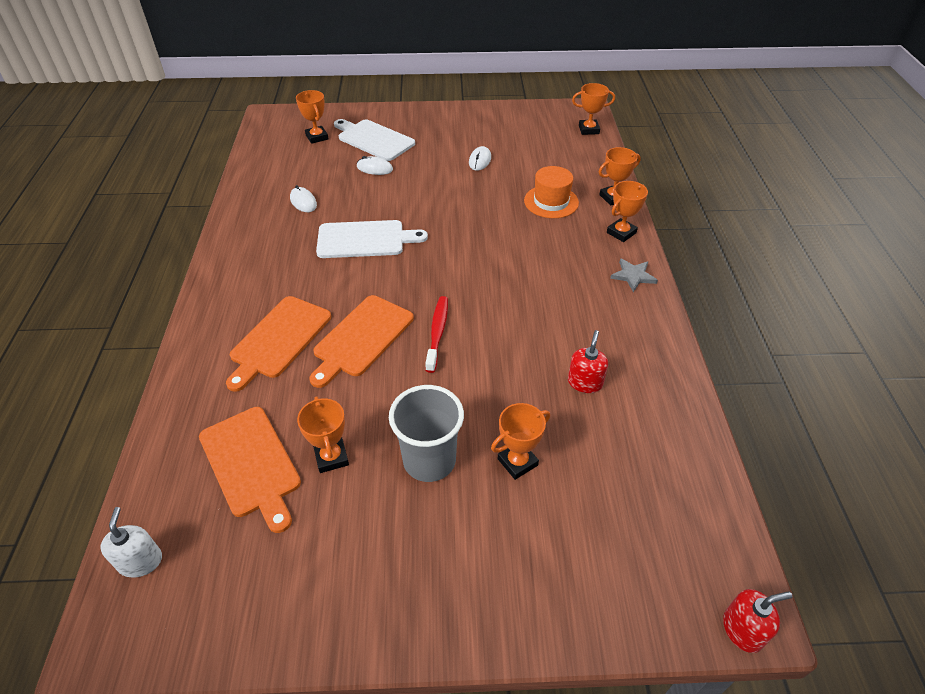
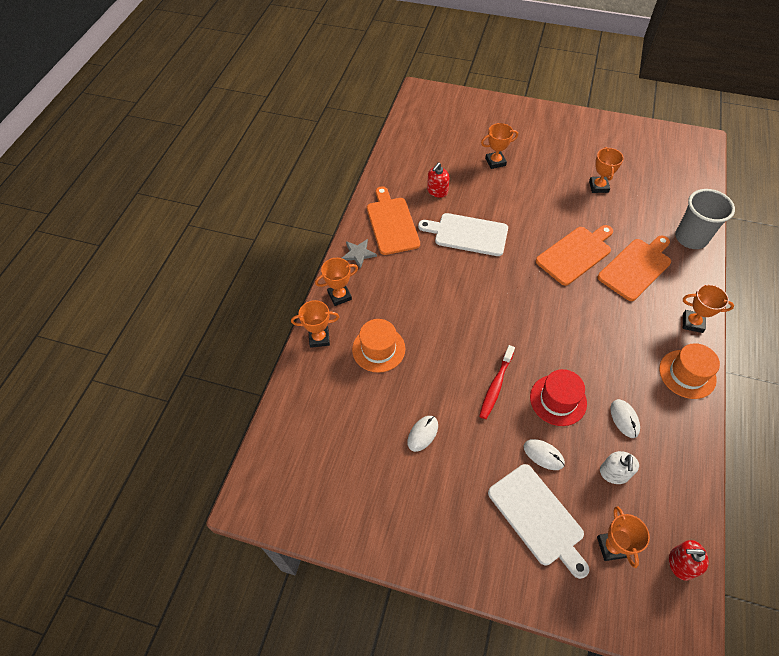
camera: 160 degrees left, 10 degrees up
(140, 561) = (695, 164): white soap dispenser -> white soap dispenser (614, 473)
(235, 245) = (687, 374): none -> orange hat
(251, 464) = (645, 193): orange cutting board -> orange cutting board (392, 223)
(365, 239) = (564, 348): white cutting board -> white cutting board (467, 234)
(366, 202) = (558, 400): none -> red hat
(429, 460) = (543, 173): grey cup -> grey cup (690, 238)
(437, 332) = (520, 245): red toothbrush -> red toothbrush (496, 386)
(588, 130) = (273, 455): orange trophy -> orange trophy (692, 323)
(742, 629) = (427, 89): red soap dispenser -> red soap dispenser (681, 563)

